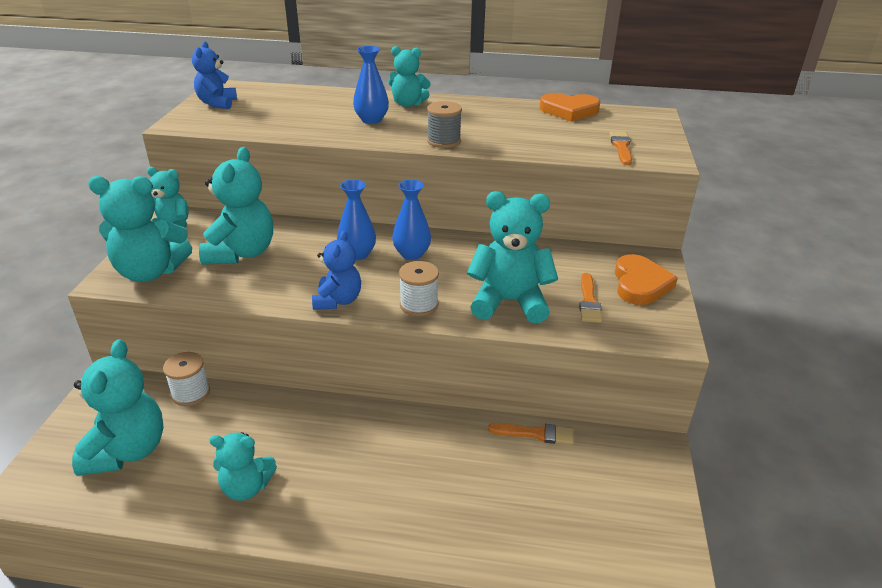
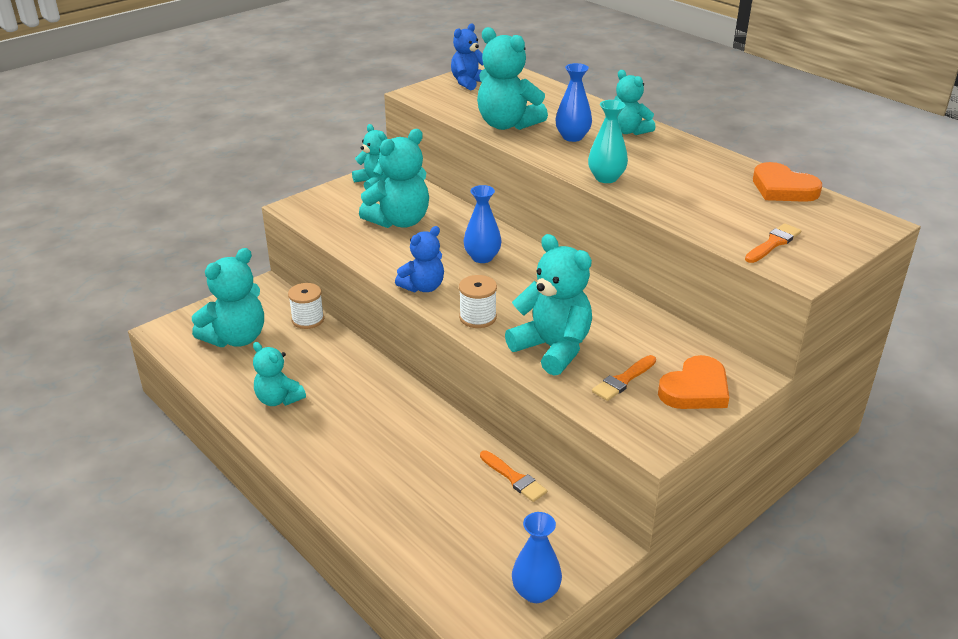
camera: 40 degrees right, 0 degrees up
(150, 272) = (325, 211): turquoise teddy bear -> turquoise teddy bear (507, 124)
(412, 254) = (525, 275): blue vase -> blue vase (535, 592)
(444, 141) = (606, 178): grey spool -> turquoise vase

